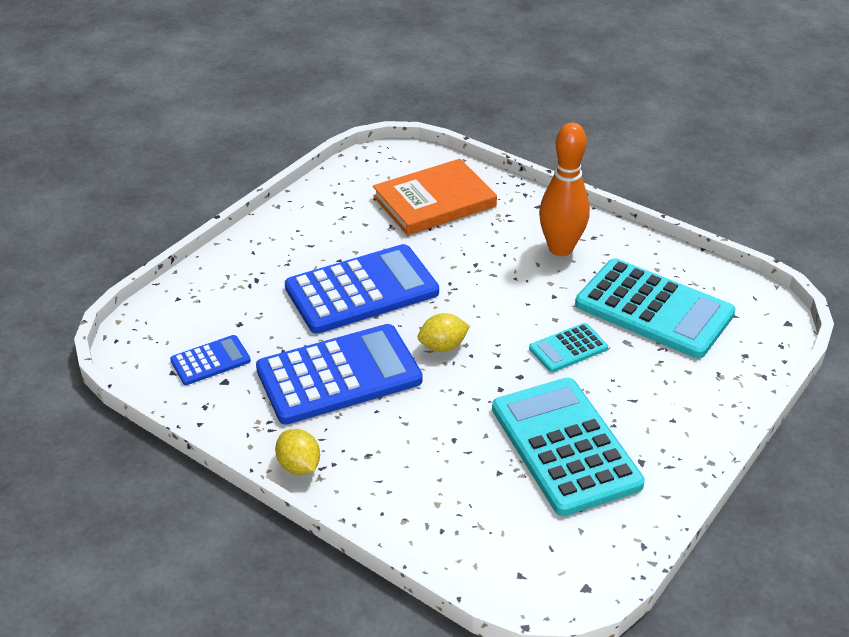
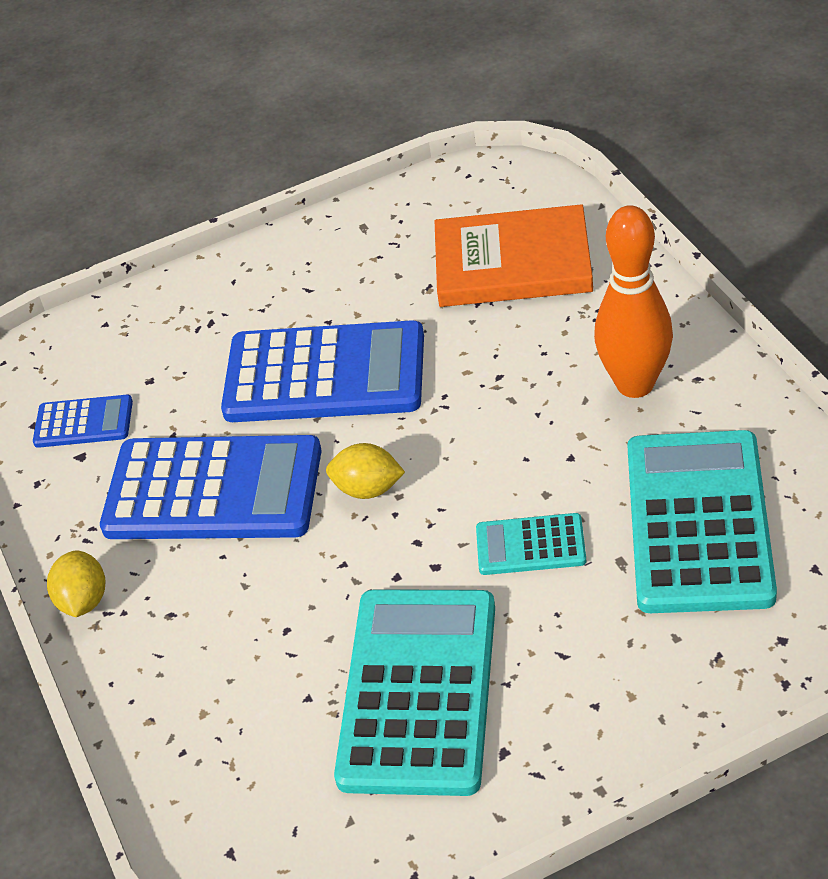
camera: 35 degrees right, 5 degrees up
(654, 309) = (699, 522): turquoise calculator -> turquoise calculator turned 150 degrees counterclockwise

